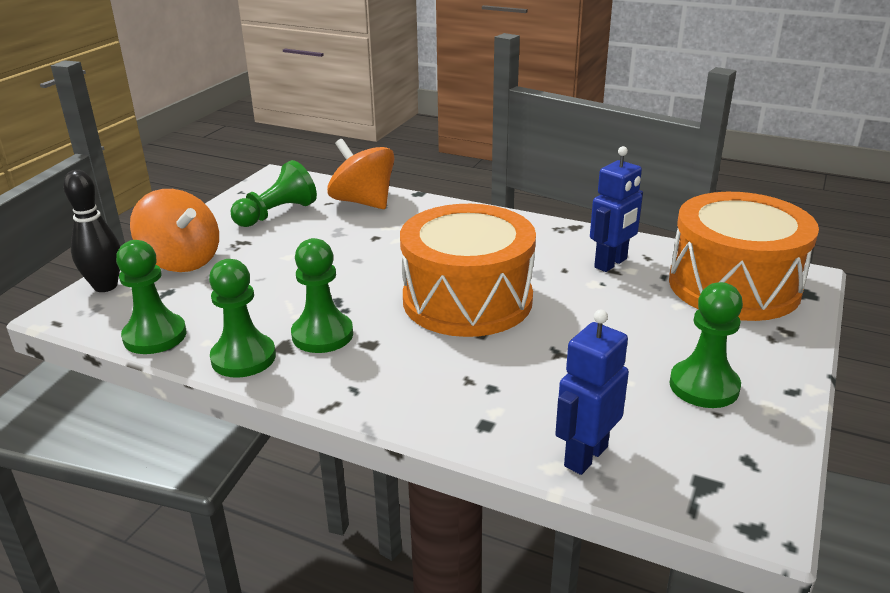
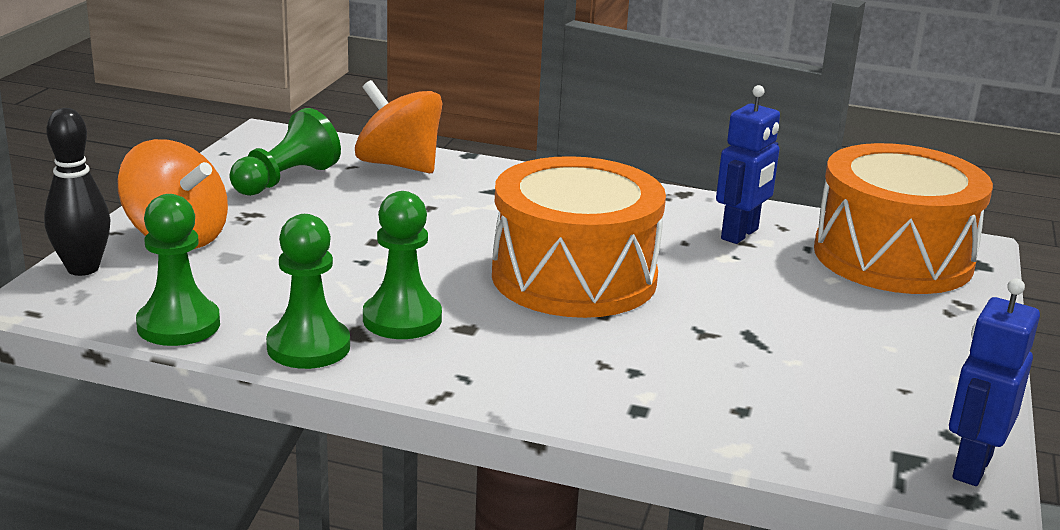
camera: 10 degrees left, 5 degrees down
(585, 456) = (765, 437): blue robot -> blue robot (971, 467)
(704, 386) = (883, 363): green pawn -> none

